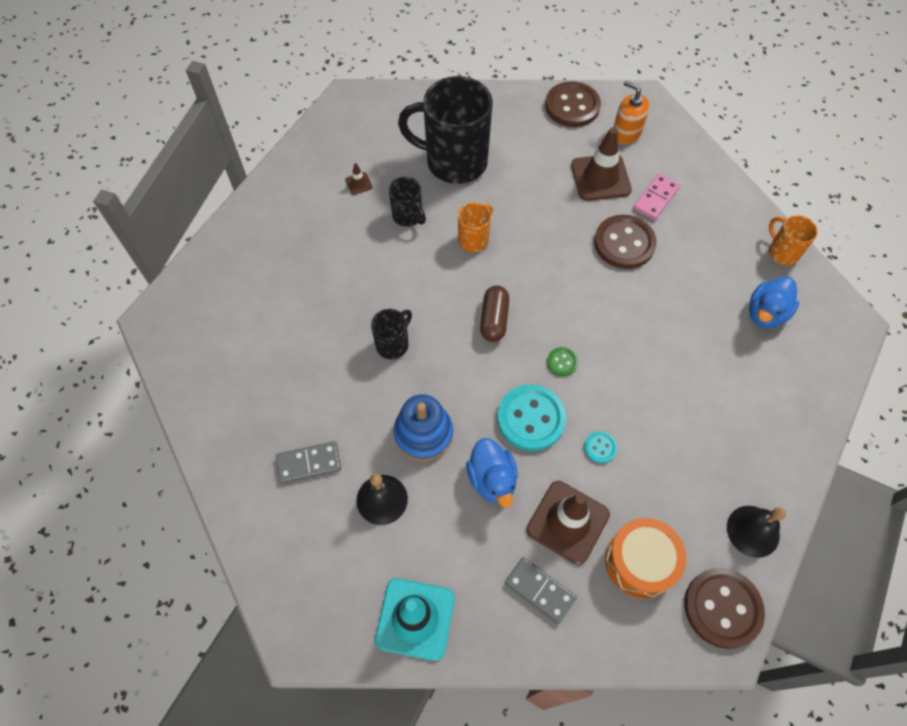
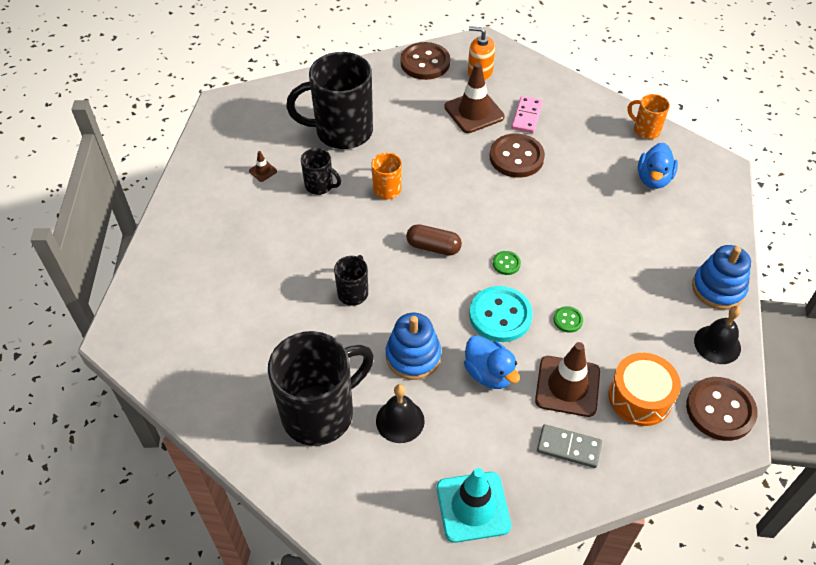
camera: 20 degrees left, 10 degrees down
(309, 463) = (320, 413): grey domino -> black mug
(494, 319) = (433, 247): brown capsule -> brown capsule turned 60 degrees counterclockwise
(600, 447) = (568, 320): turquoise button -> green button
(783, 466) = (718, 288): none -> blue stacking toy

